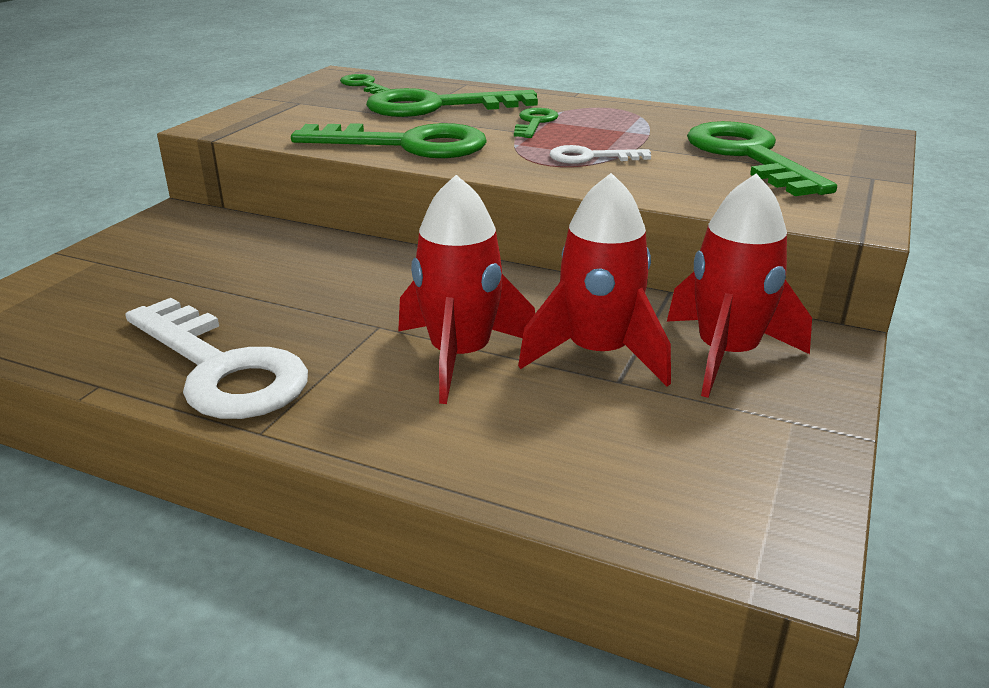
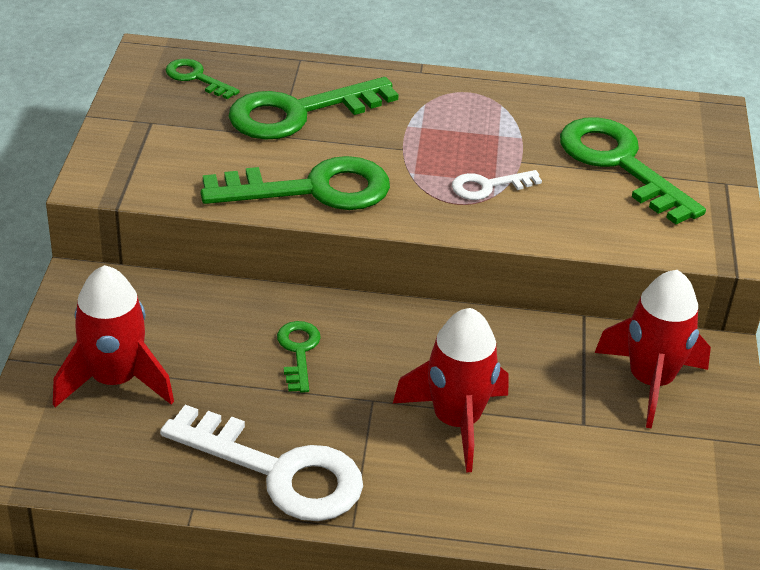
camera: 20 degrees left, 10 degrees up
(535, 122) = (409, 131): green key -> green key (298, 351)
(598, 353) = (557, 398): red rocket -> red rocket (115, 380)

